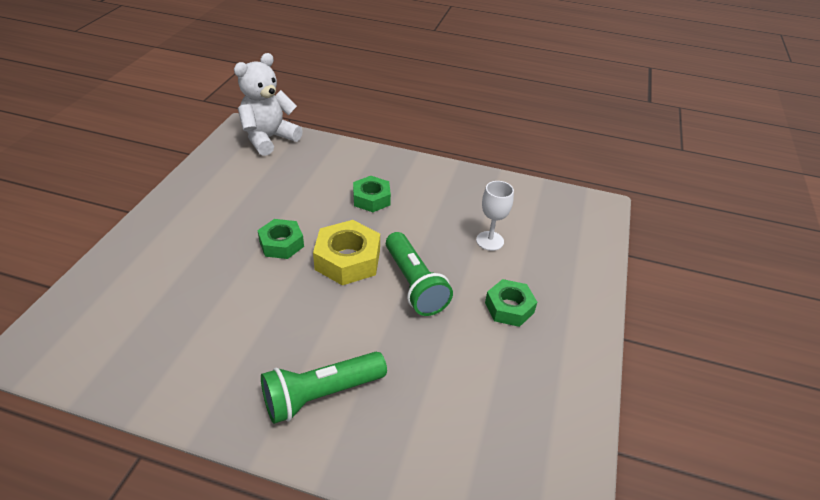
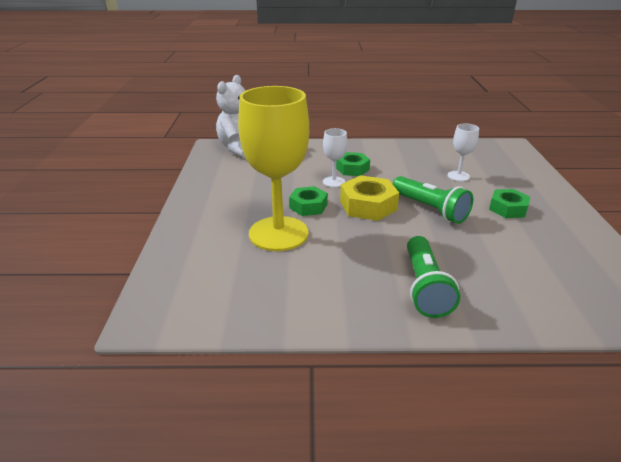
camera: 15 degrees left, 10 degrees down
(223, 275) = (278, 233): none -> yellow goblet
(321, 395) = (425, 287): green flashlight -> green flashlight turned 45 degrees counterclockwise
(335, 214) = (334, 182): none -> white goblet

